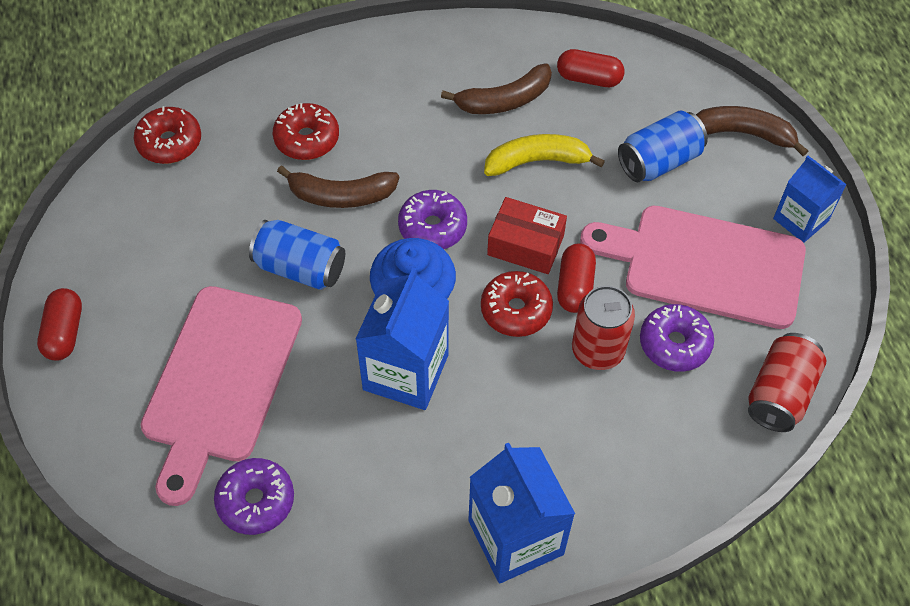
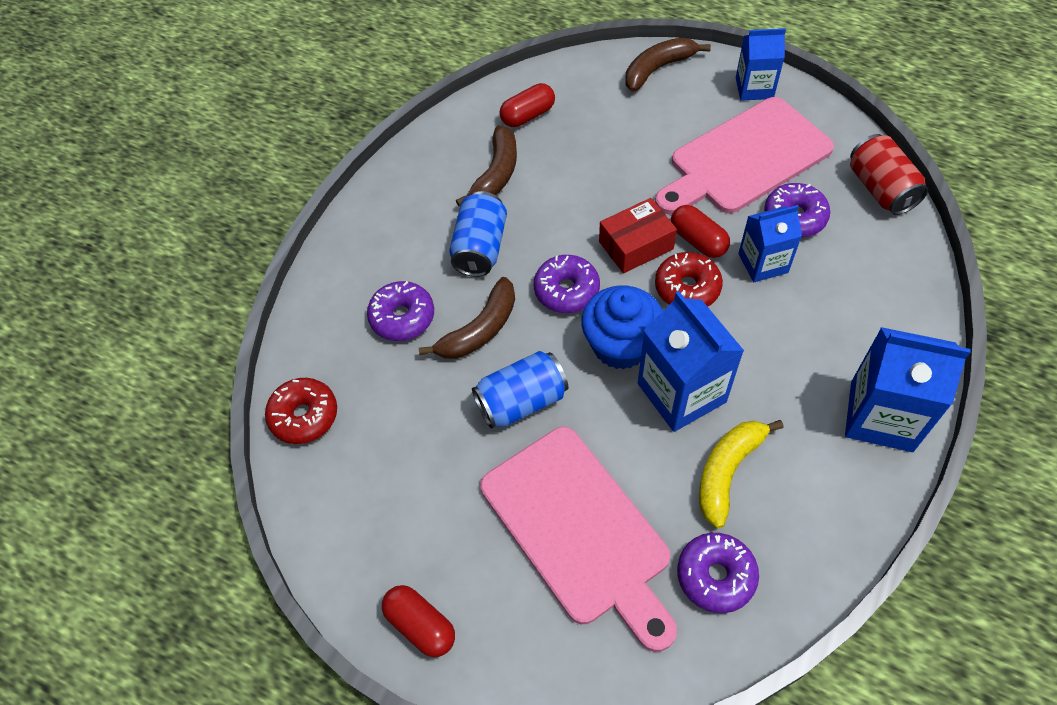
camera: 45 degrees left, 0 degrees up
(307, 139) = (402, 317): red donut -> purple donut
(537, 161) = (570, 191): yellow banana -> yellow banana (728, 471)
(597, 350) = (763, 263): red can -> blue carton
(659, 161) = (637, 126): blue can -> blue can (480, 248)

